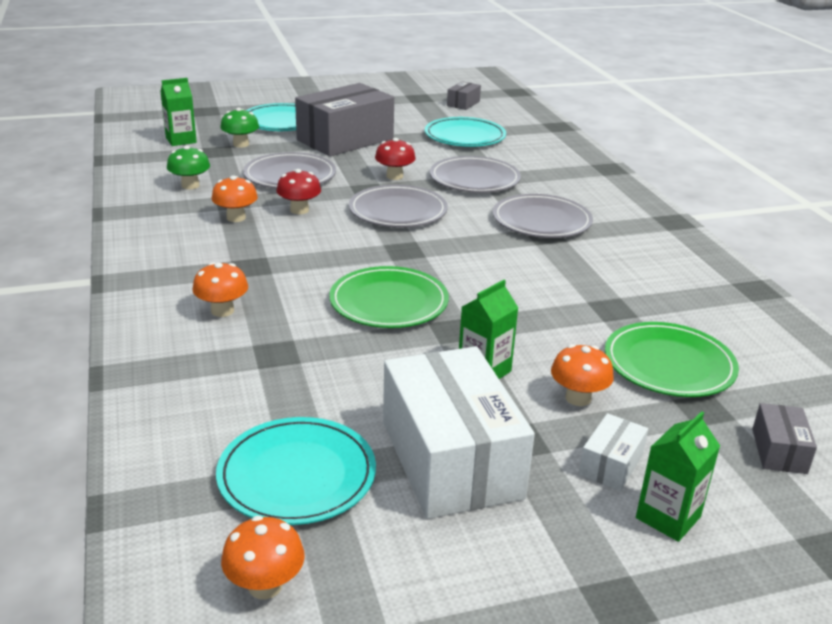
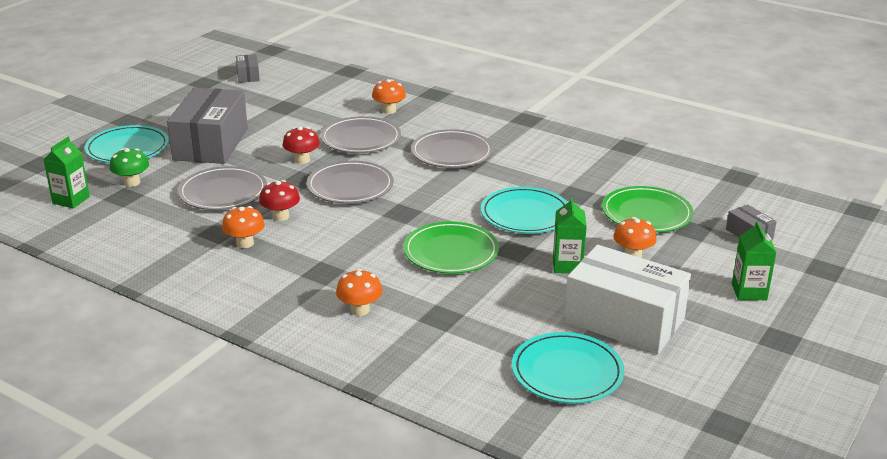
camera: 40 degrees left, 0 degrees up
(190, 185) = (159, 234): green mushroom -> none
(265, 586) = (639, 427): orange mushroom -> orange mushroom (389, 110)
(465, 136) = (297, 105): turquoise plate -> turquoise plate (525, 214)
(611, 464) = (694, 281): white box -> none

